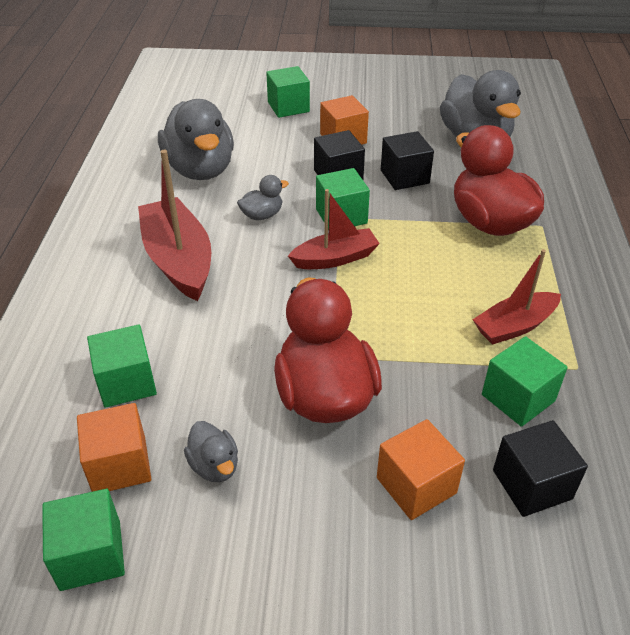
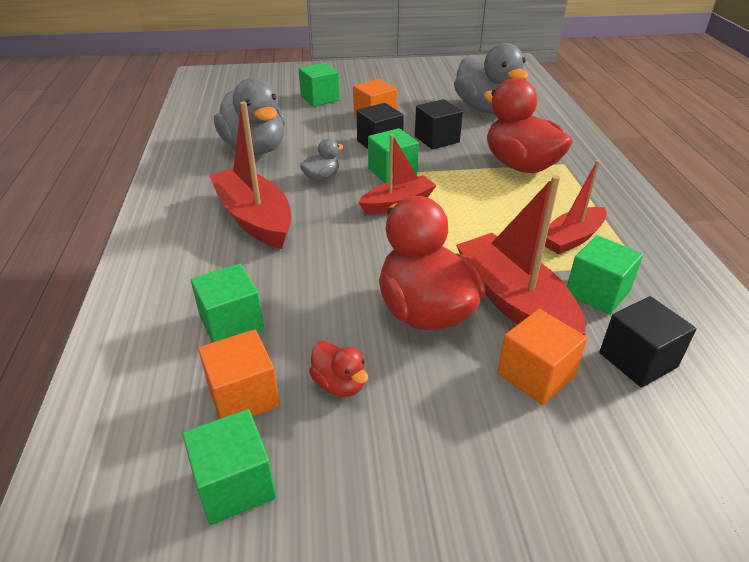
camera: 10 degrees left, 5 degrees down
(214, 466) = (339, 384): grey duck -> red duck
(423, 397) = (514, 302): none -> red boat

